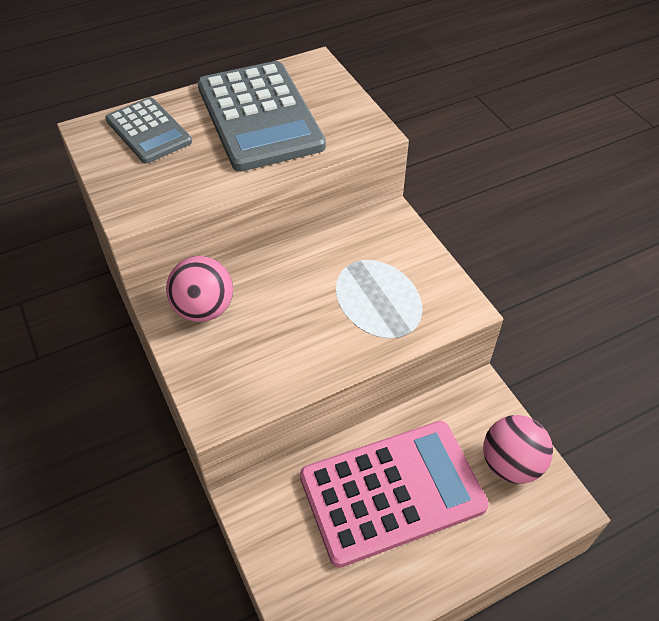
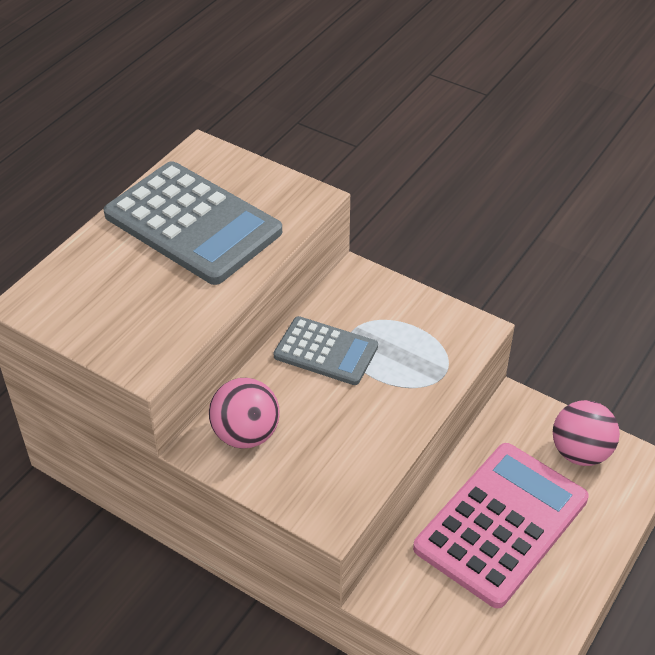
camera: 30 degrees left, 5 degrees down
(148, 131) = (92, 281): grey calculator -> grey calculator (325, 351)

